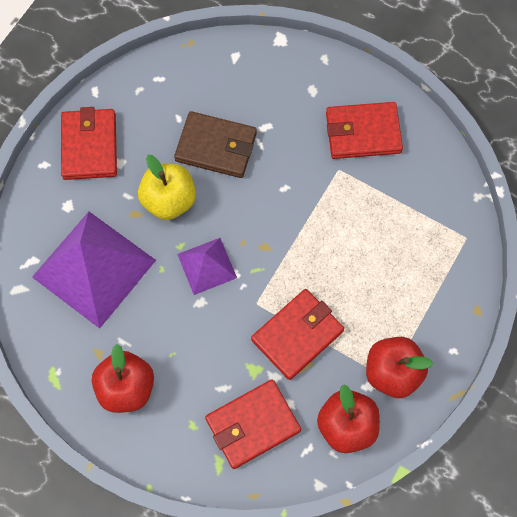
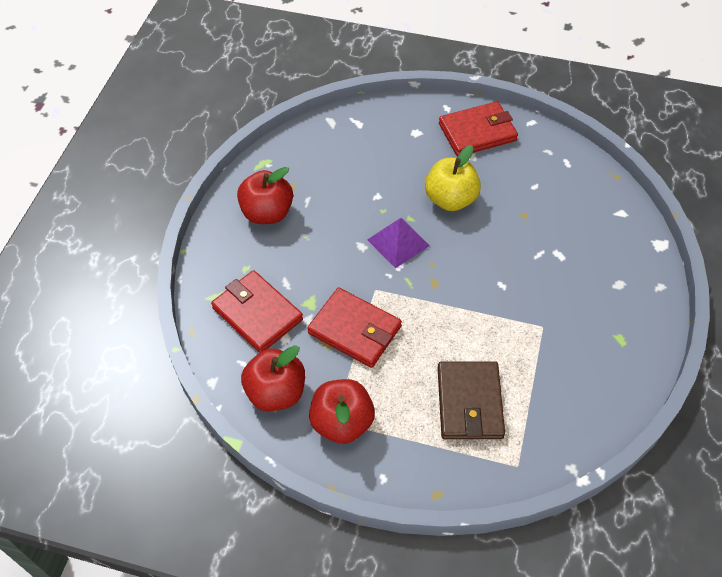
camera: 75 degrees right, 15 degrees down
(94, 268) = (366, 164): purple pyramid -> none
(216, 147) = (519, 221): brown wallet -> brown wallet (469, 402)
(363, 133) = (594, 339): red wallet -> none

